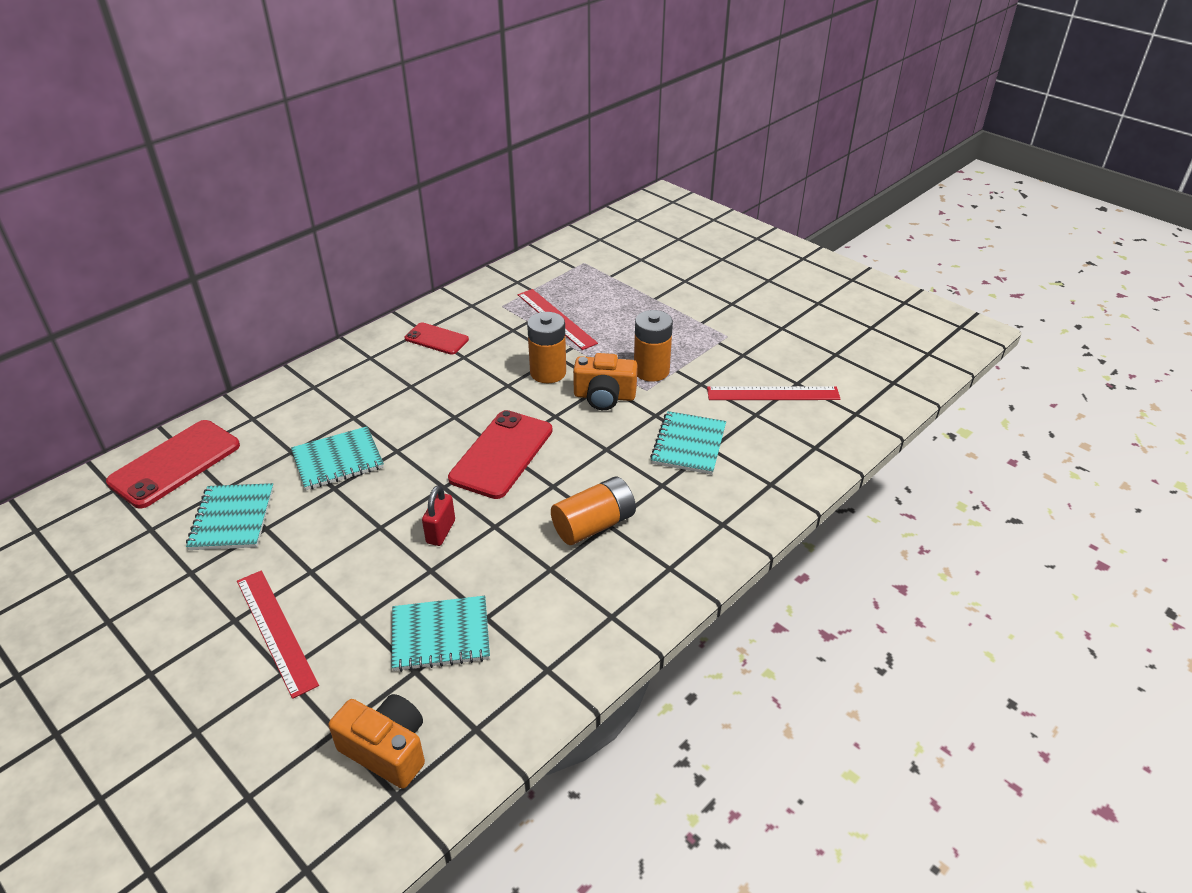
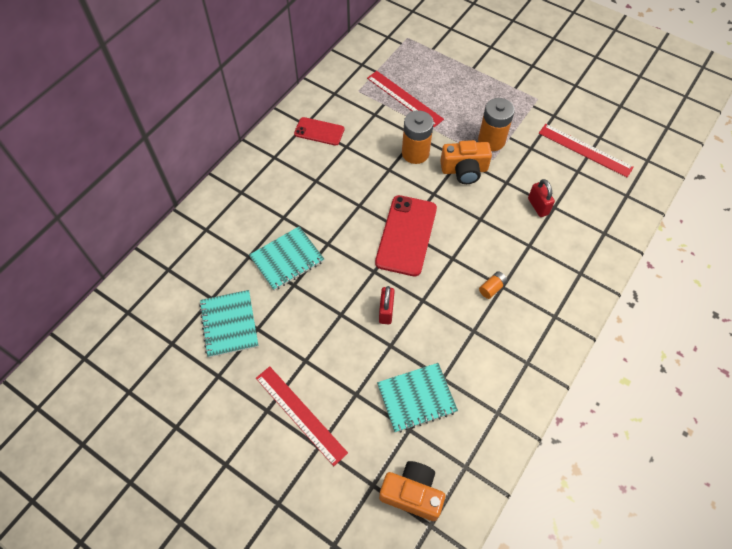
camera: 10 degrees left, 20 degrees up
(175, 464) = (164, 281): red phone -> none
(593, 525) = (492, 288): orange battery -> orange battery, size x0.49
(689, 445) = (538, 206): turquoise notebook -> red padlock
(773, 393) = (585, 150): red ruler -> red ruler turned 45 degrees clockwise

